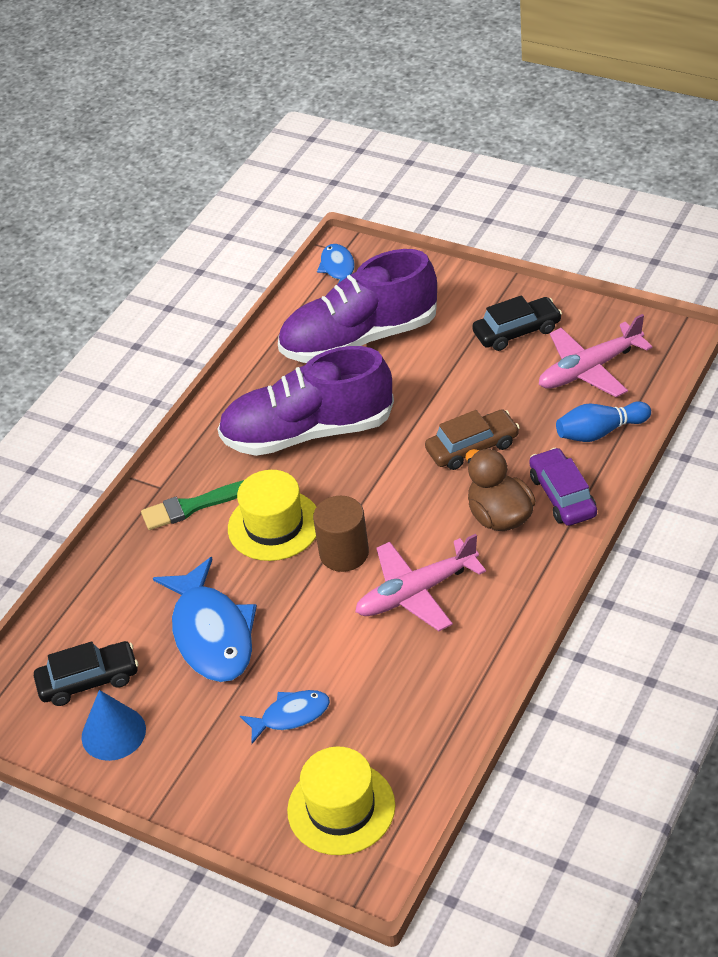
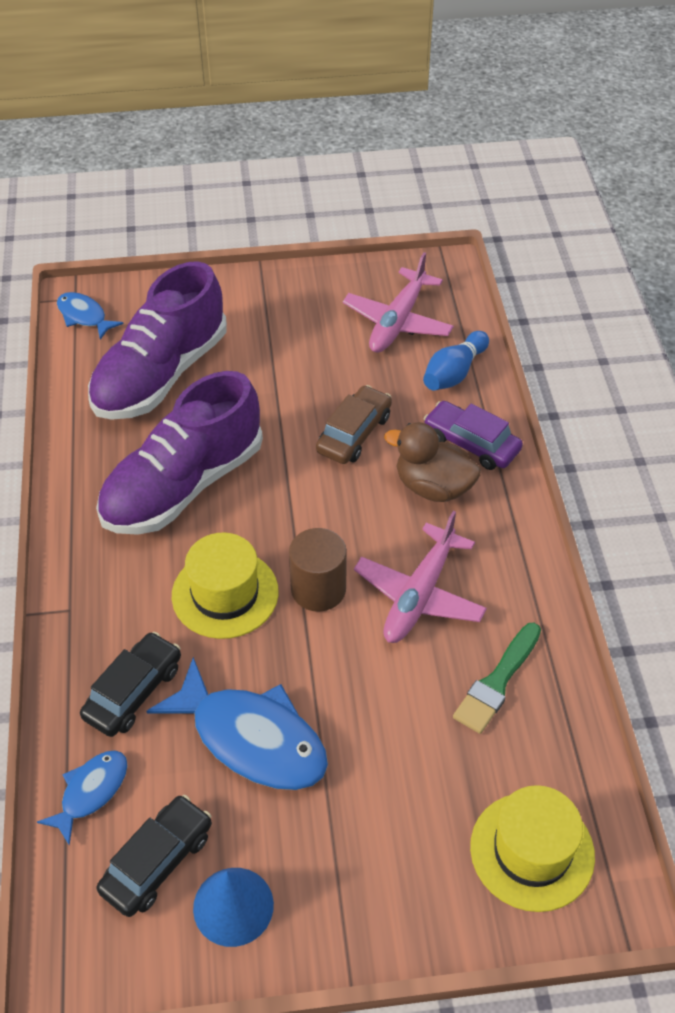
camera: 40 degrees left, 5 degrees up
(193, 506) = (122, 613): green brush -> green brush (497, 682)
(291, 716) = (404, 782): blue fish -> blue fish (91, 792)
(517, 331) = (305, 312): black car -> black car (133, 692)

